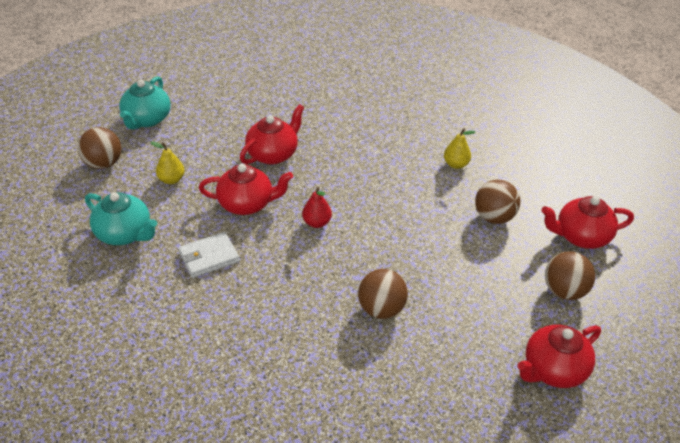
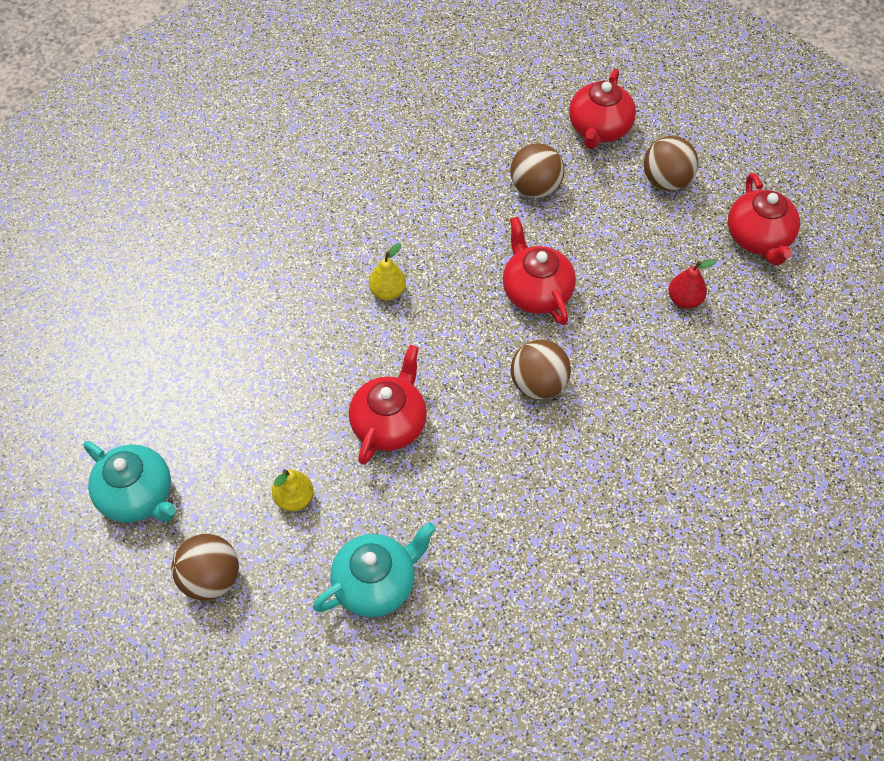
camera: 65 degrees left, 15 degrees up
(209, 257) = (466, 495): white wallet -> none
(273, 154) = (307, 362): red teapot -> red teapot (536, 292)
(317, 223) = (461, 360): red pear -> red pear (684, 300)
(381, 309) = (624, 348): brown ball -> brown ball (538, 384)
(456, 164) = (431, 182): yellow pear -> yellow pear (387, 291)

